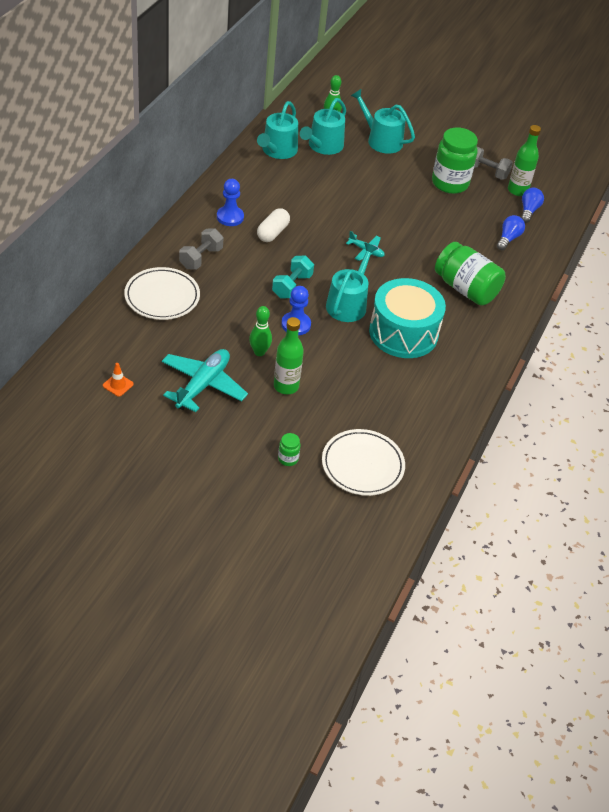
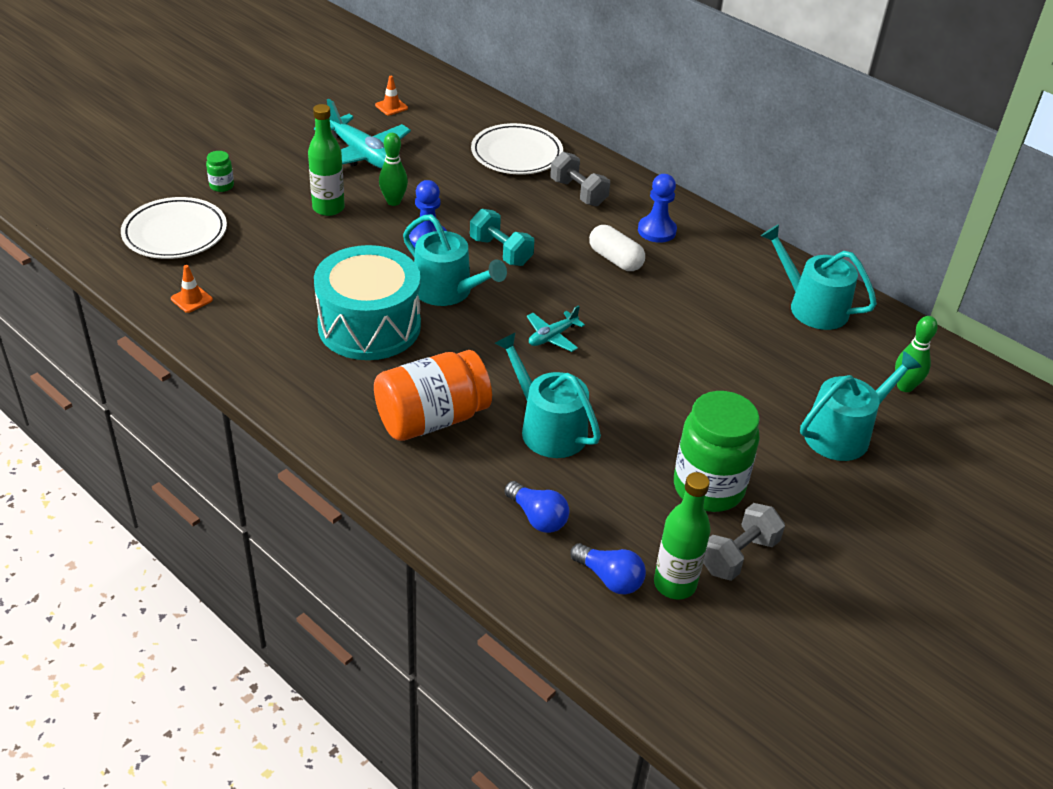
camera: 110 degrees right, 5 degrees down
(323, 146) = (824, 358): turquoise watering can -> turquoise watering can (548, 428)
(429, 429) = (191, 299): none -> orange traffic cone
(466, 289) = (432, 419): green jar -> orange jar

